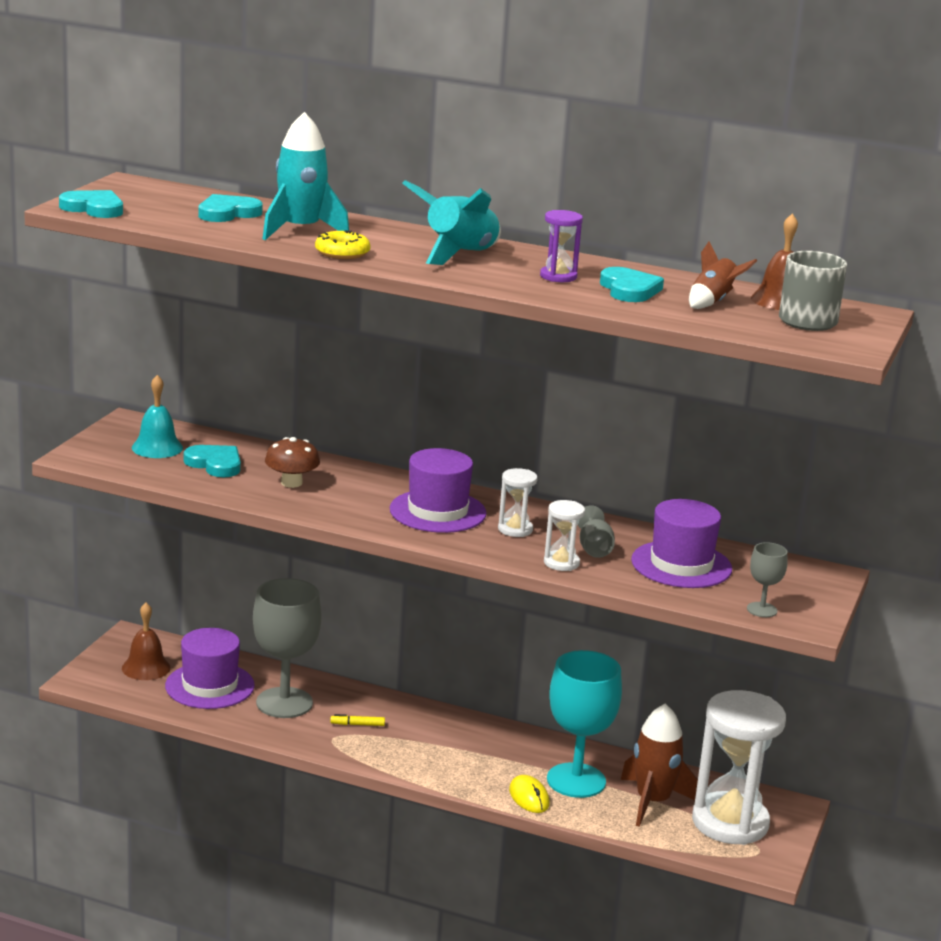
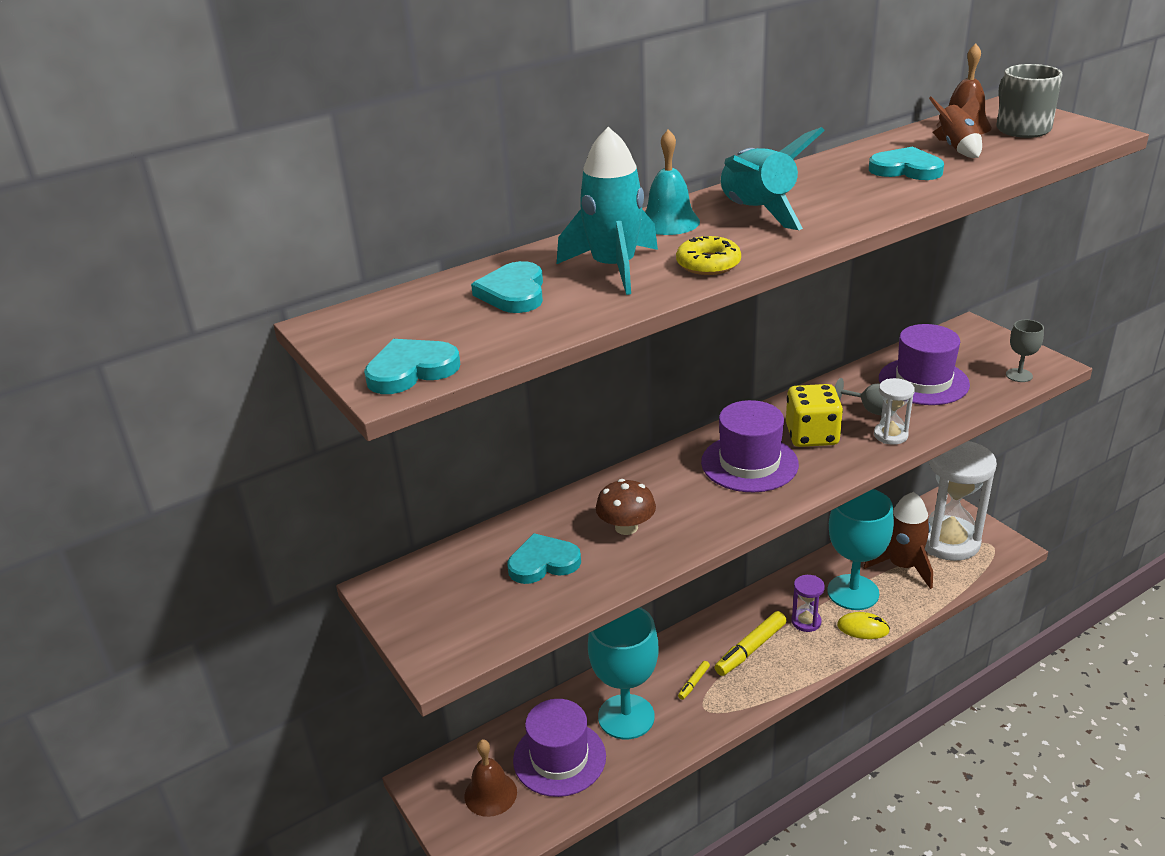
camera: 50 degrees left, 10 degrees up
(157, 447) = (468, 590): turquoise bell -> turquoise bell (669, 222)
(284, 703) = (626, 717): grey goblet -> turquoise goblet
(431, 742) = (750, 649): none -> yellow marker
(515, 529) = (812, 435): white hourglass -> yellow dice
(558, 276) = (851, 187): purple hourglass -> purple hourglass (806, 621)

